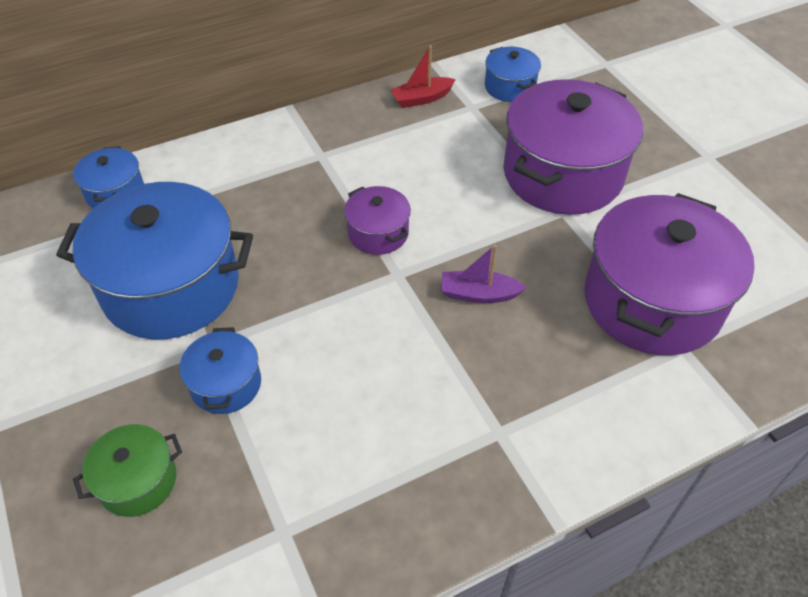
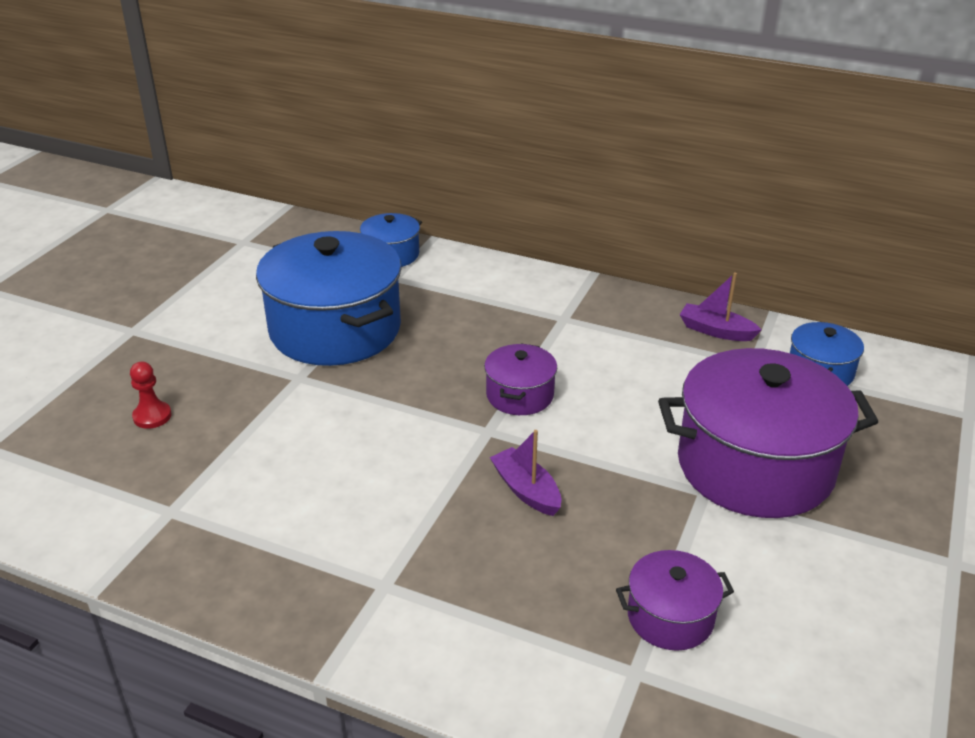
camera: 50 degrees right, 15 degrees down
(138, 481) = (152, 416): green pot -> red pawn
(226, 384) = (275, 406): blue pot -> none
(421, 98) = (716, 331): red boat -> purple boat
(652, 301) = (670, 617): purple pot -> purple pot, size x0.47

